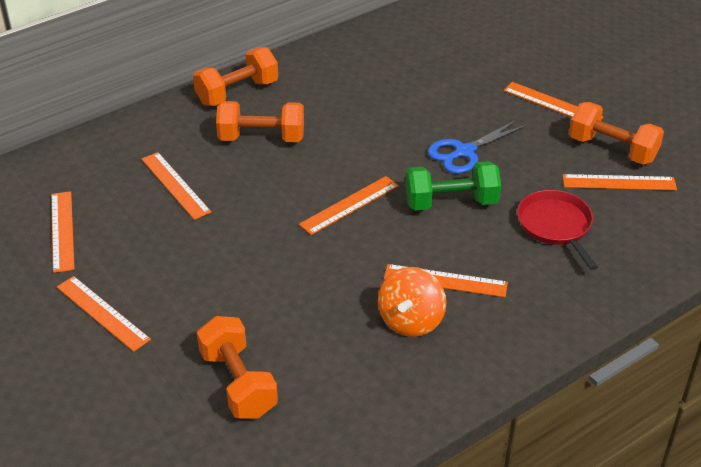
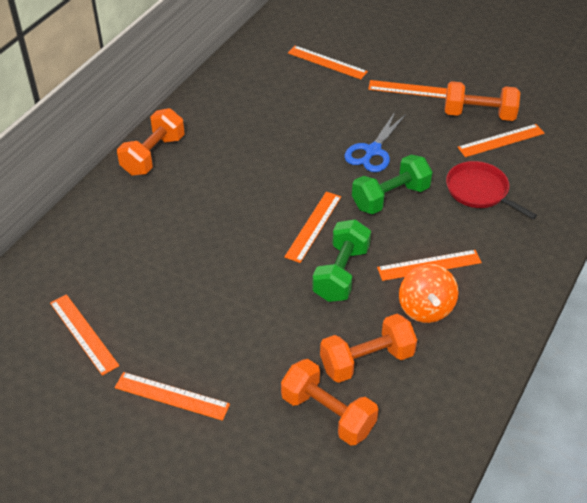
camera: 25 degrees left, 5 degrees up
(175, 185) = (156, 257): orange ruler -> orange ruler (327, 62)
(261, 138) = (202, 190): orange dumbbell -> orange dumbbell (366, 360)
(346, 258) = (341, 273): none -> green dumbbell

